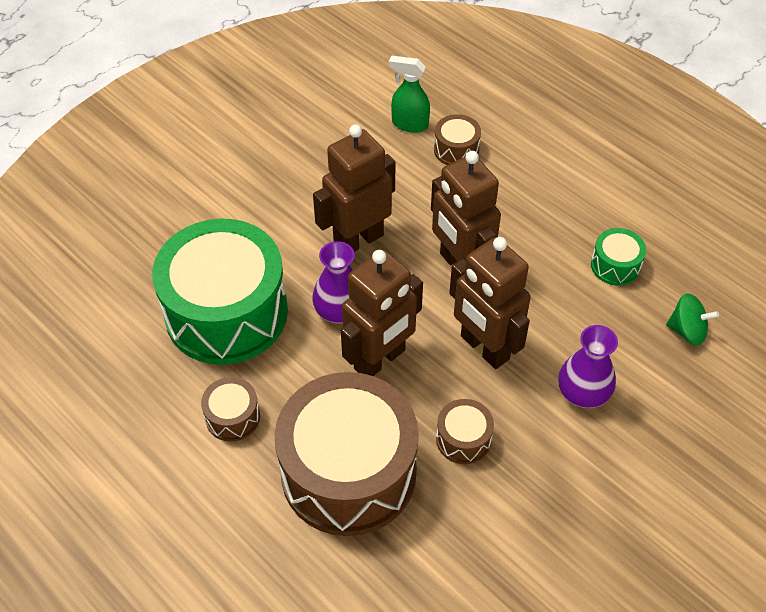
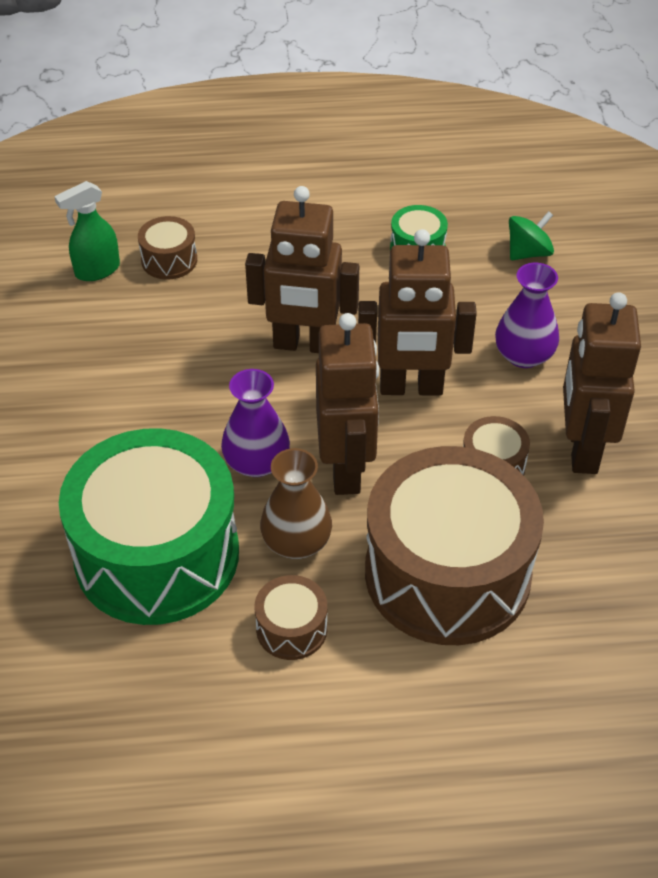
camera: 50 degrees left, 5 degrees down
(298, 374) = (296, 542): none -> brown vase
(358, 240) = (189, 396): brown robot -> brown robot (582, 449)

